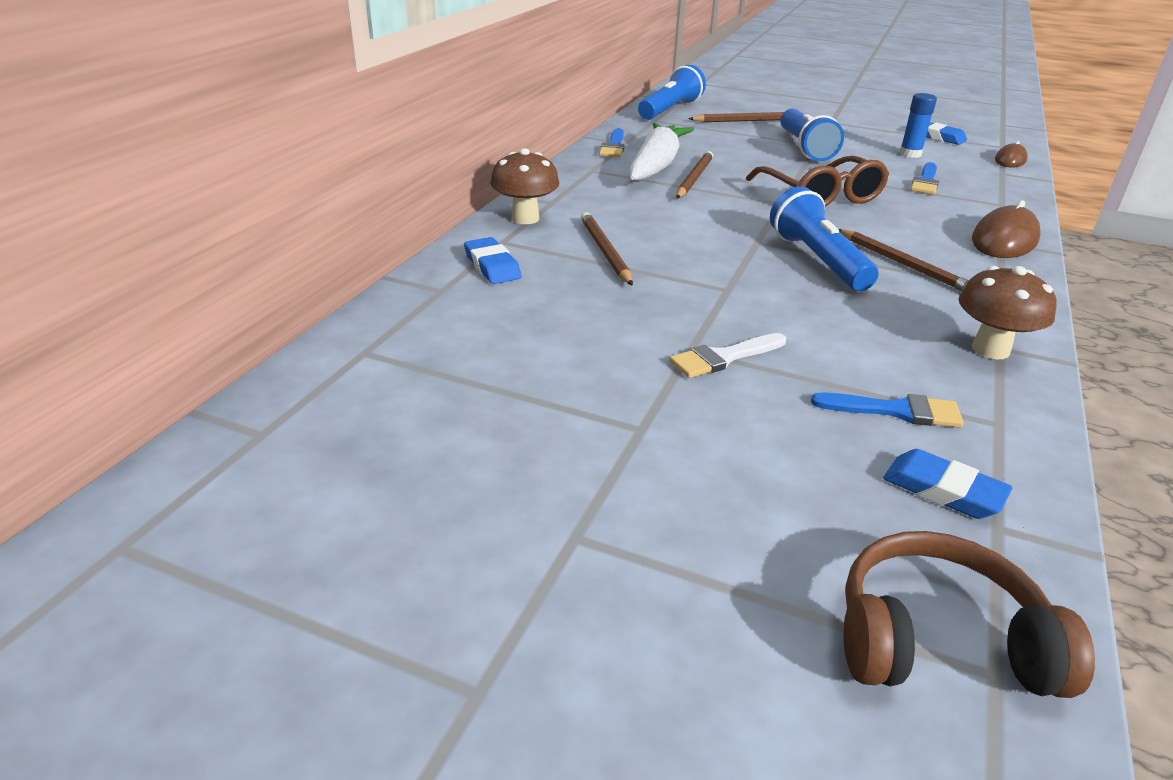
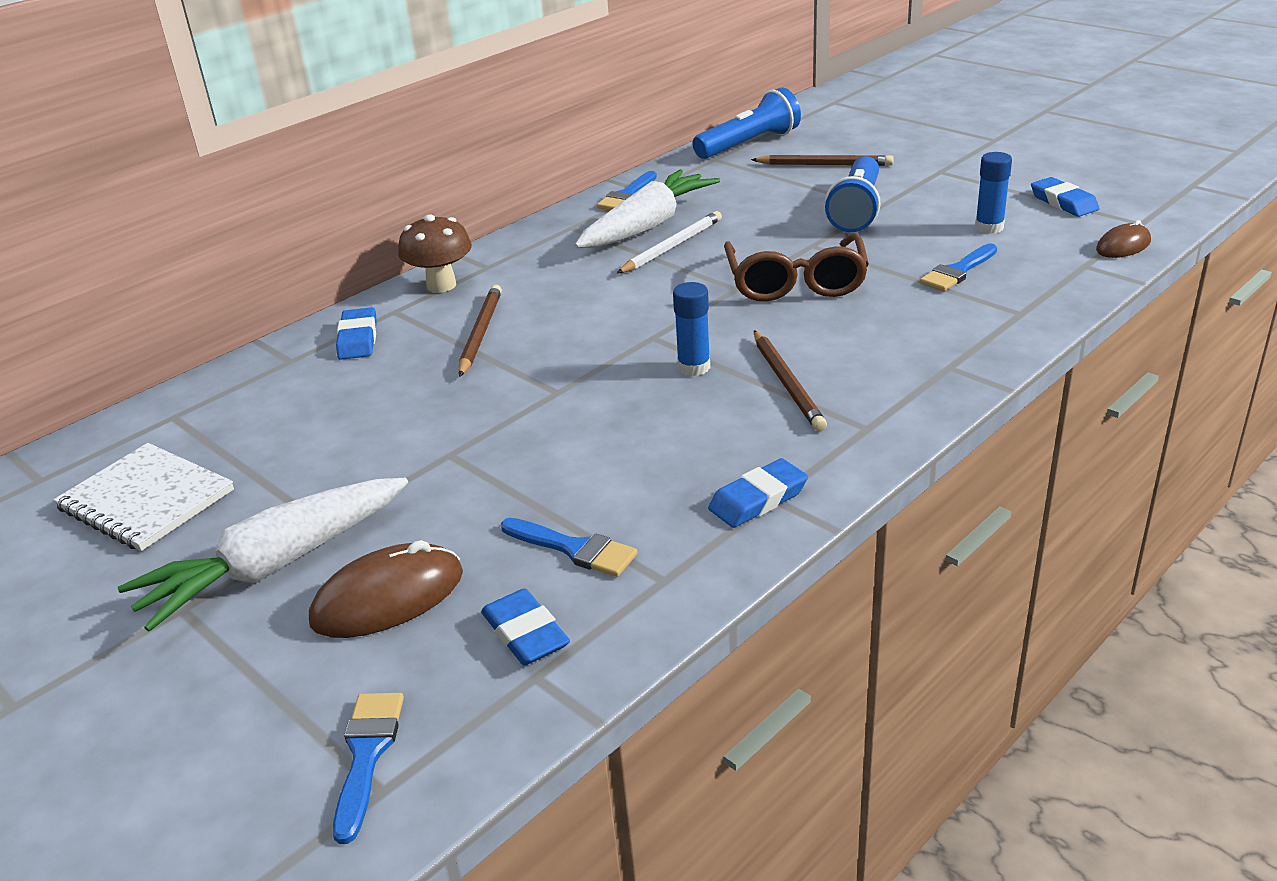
camera: 25 degrees right, 0 degrees up
(417, 434) = (146, 500): none -> white notebook
(632, 474) = (275, 566): none -> white carrot
(693, 178) = (671, 246): brown pencil -> white pencil
(723, 357) = (471, 467): white brush -> none
(818, 260) = (694, 367): blue flashlight -> blue glue stick
(939, 641) = (367, 755): brown headphones -> blue brush
(990, 349) = (758, 499): brown mushroom -> blue eraser
(1004, 240) = (956, 364): brown mouse -> brown mouse (388, 598)

